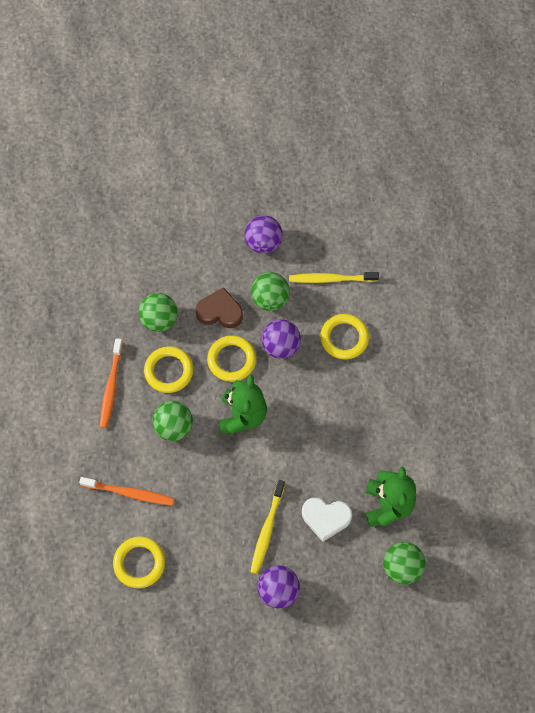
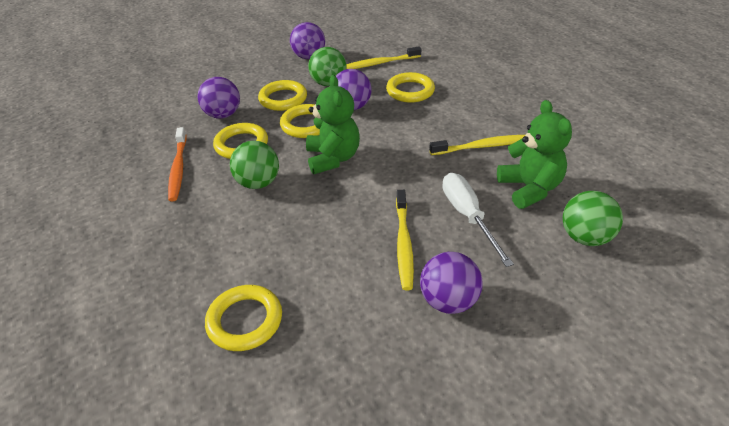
camera: 15 degrees left, 25 degrees down
(130, 493) = (217, 251): orange toothbrush -> none
(159, 320) = (223, 115): green ball -> purple ball
(220, 312) = (283, 99): brown heart -> yellow ring
(326, 518) = (468, 216): white heart -> white screwdriver
(375, 441) = (483, 146): none -> yellow toothbrush

